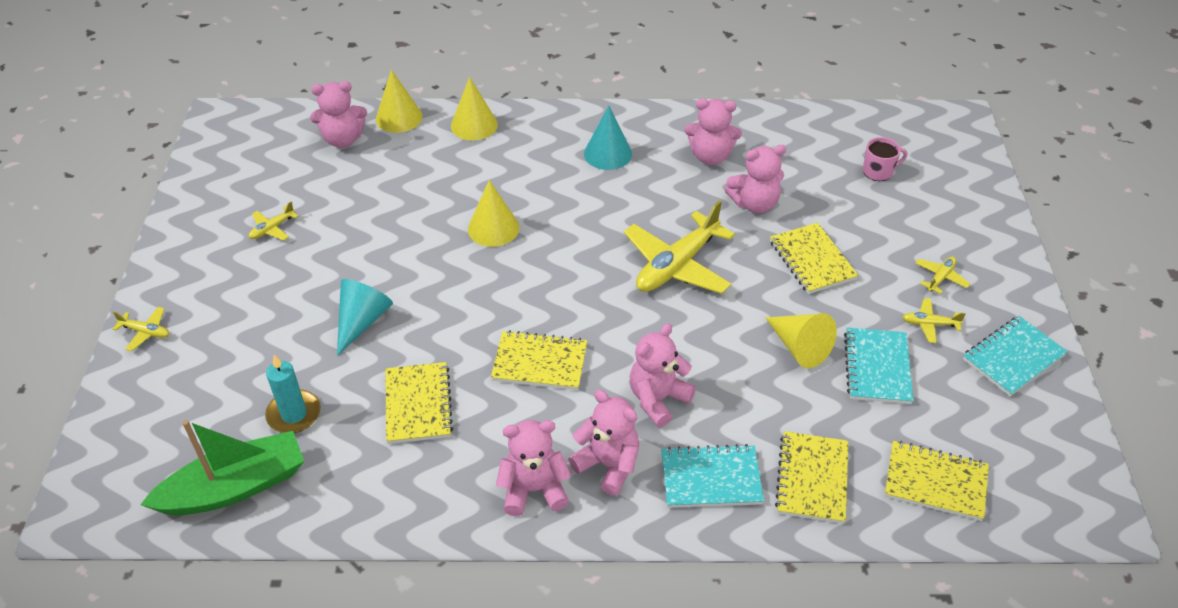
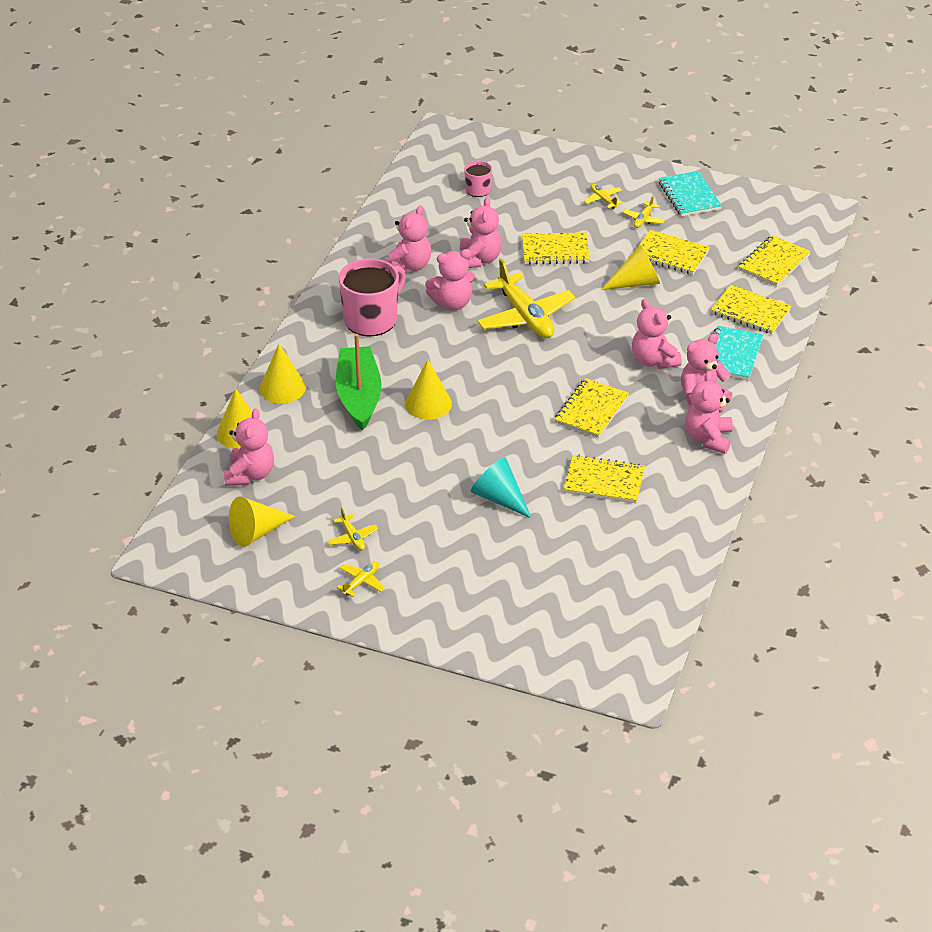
camera: 70 degrees left, 5 degrees down
(146, 332) = (445, 632): yellow plane -> yellow plane (361, 582)
(235, 487) = (642, 592): green boat -> green boat (359, 396)
(265, 165) = (257, 532): none -> yellow cone
(294, 414) = (583, 551): turquoise candle -> none
(608, 153) = (371, 319): turquoise cone -> pink mug
(667, 203) = (452, 303): none -> pink teddy bear
(877, 367) = (671, 255): turquoise notebook -> yellow notebook

